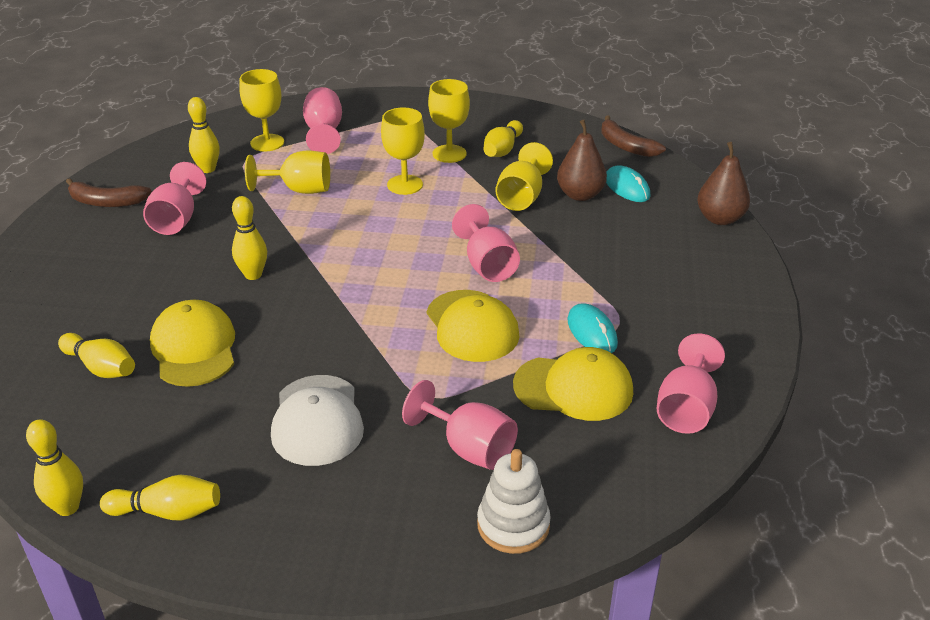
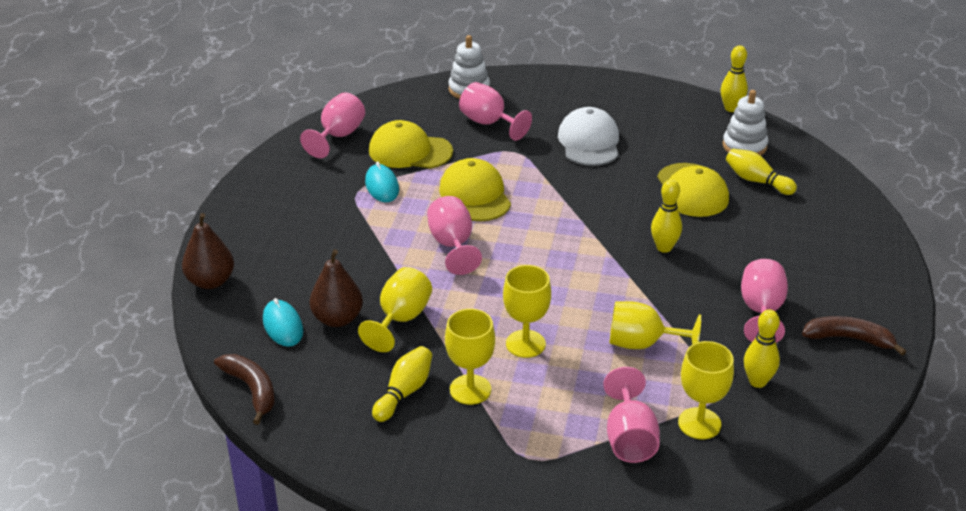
camera: 175 degrees left, 0 degrees up
(87, 427) = (744, 146): none -> white stacking toy
(168, 512) = (670, 104): yellow bowling pin -> none

